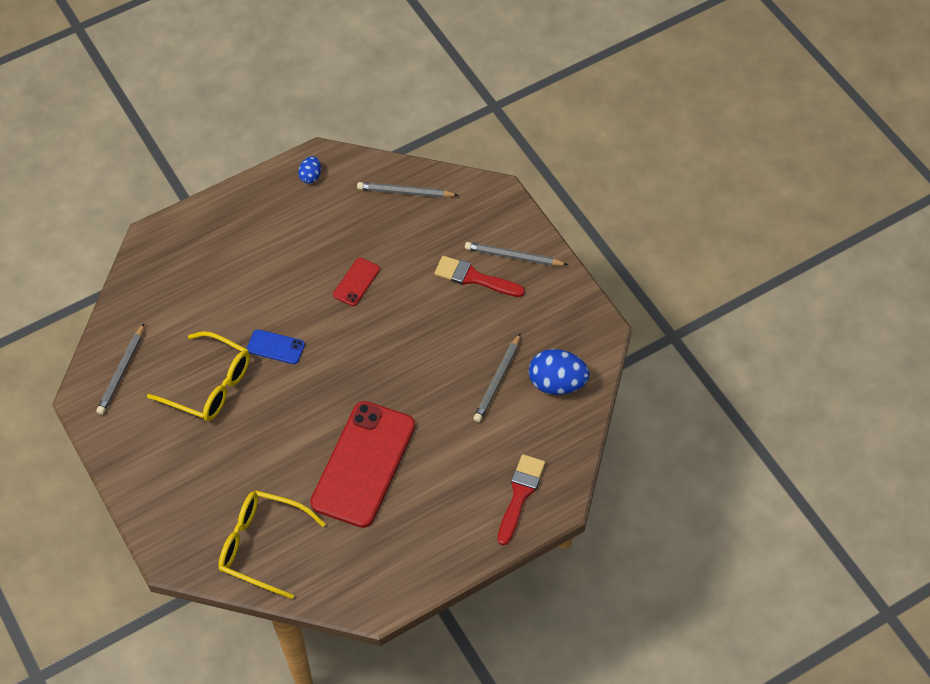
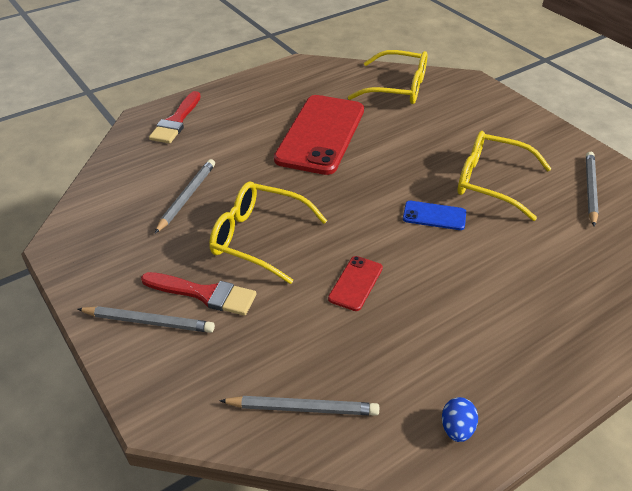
camera: 175 degrees right, 15 degrees down
(432, 329) = (258, 238): none -> yellow glasses
(557, 383) = (123, 197): blue egg -> none

